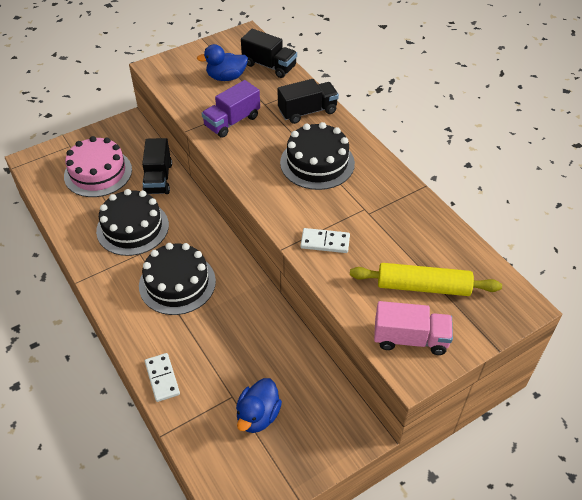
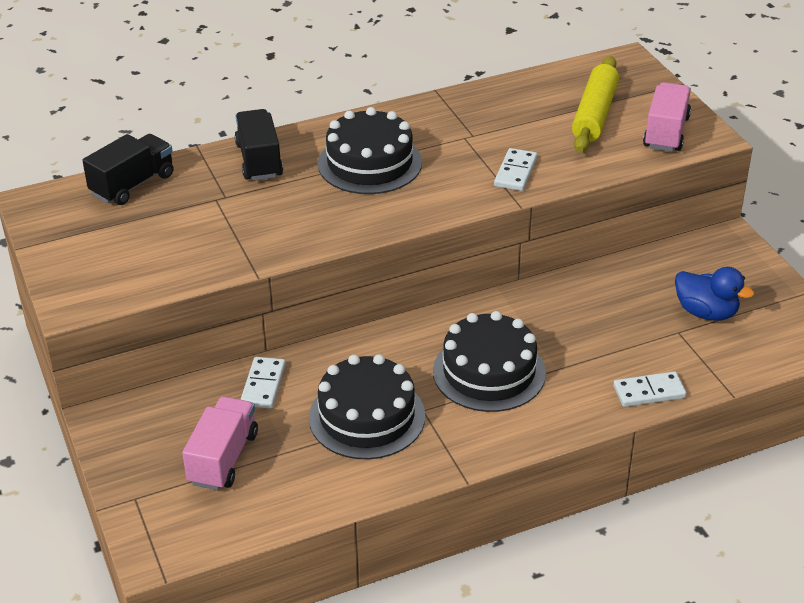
camera: 80 degrees left, 10 degrees down
(98, 173) = (223, 458): pink cake -> pink truck
(158, 178) = (263, 385): black truck -> white domino
(226, 77) = (141, 228): blue duck -> none
(232, 121) = (254, 229): purple truck -> none

